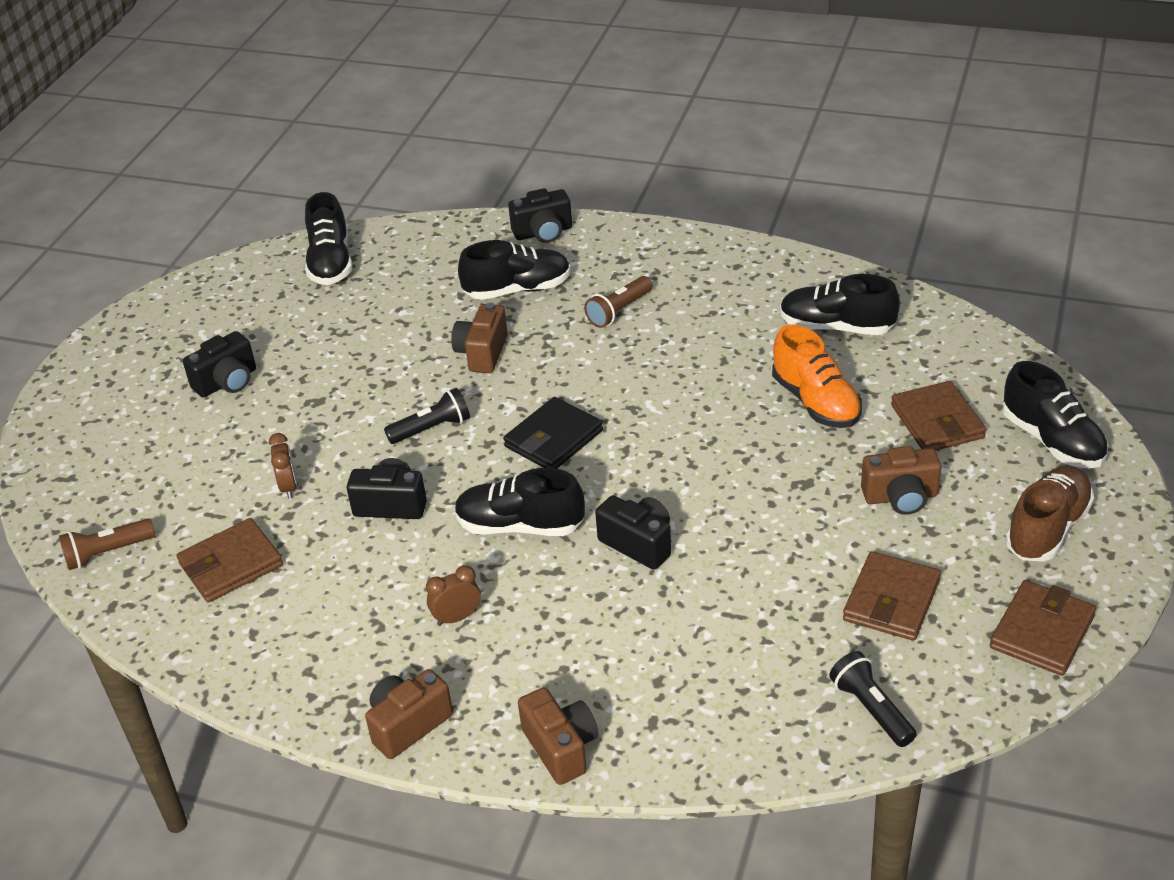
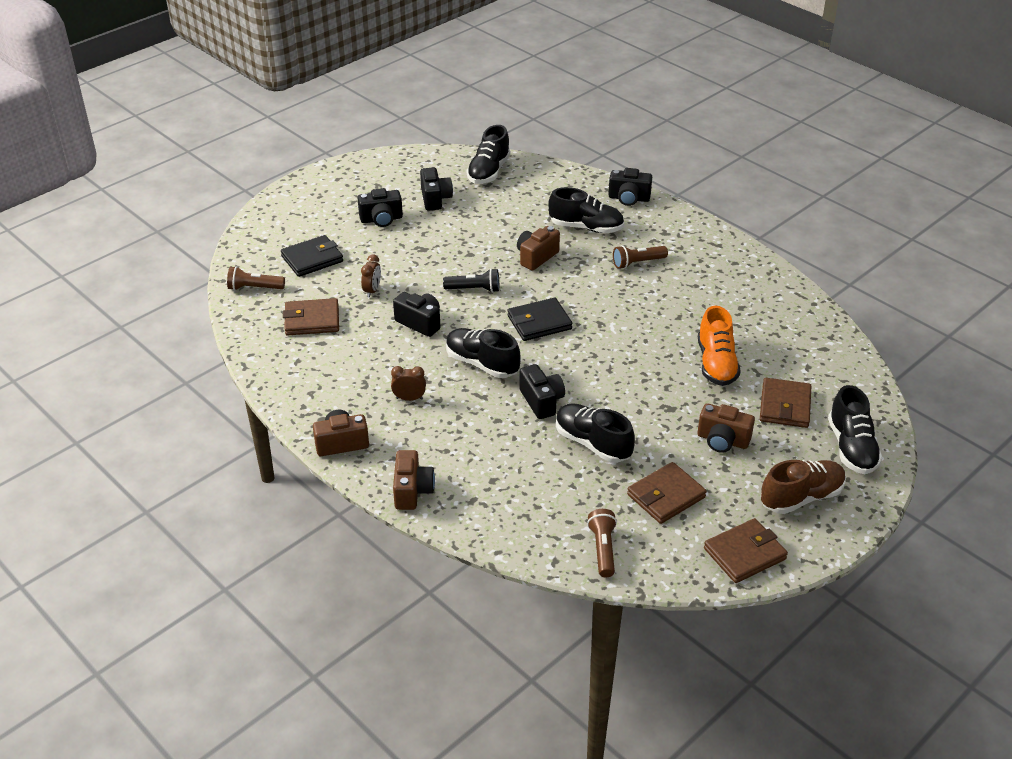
camera: 25 degrees right, 0 degrees up
(166, 476) = (312, 259): none -> black wallet
(284, 326) = (435, 199): none -> black camera
(836, 327) = (768, 324): black shoe -> black shoe (592, 443)
(871, 709) = (603, 549): black flashlight -> brown flashlight

